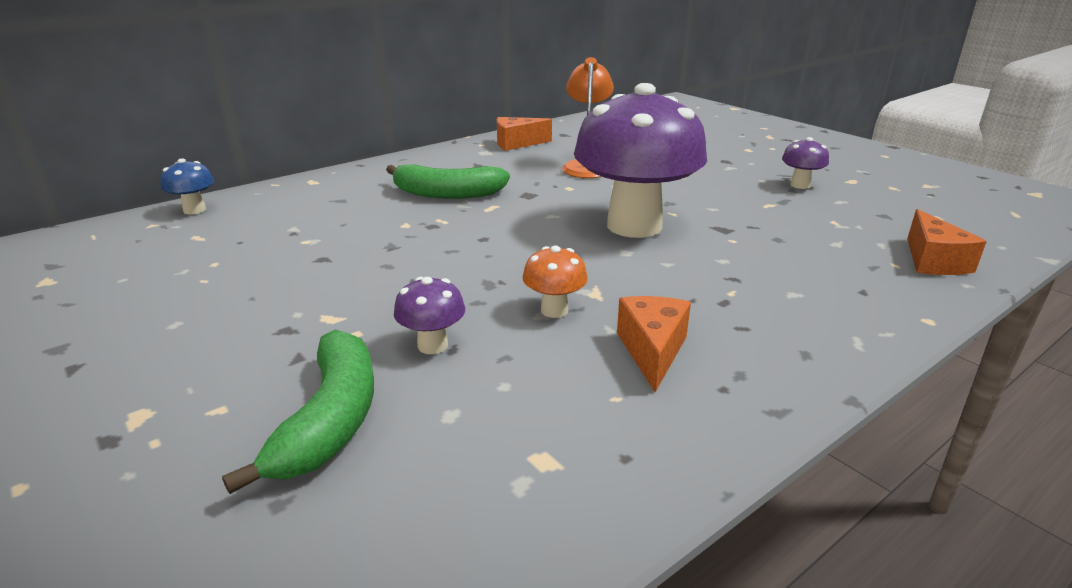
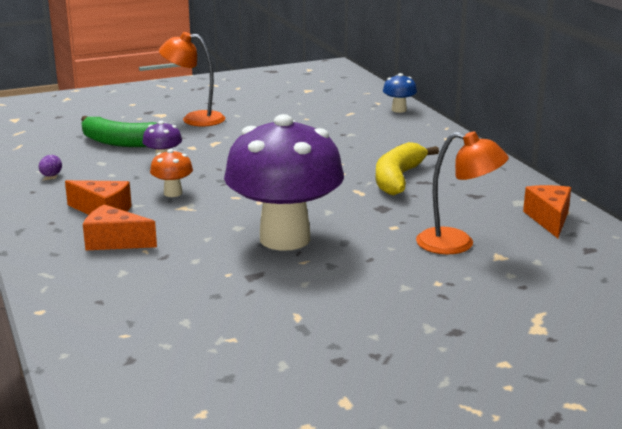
camera: 105 degrees right, 5 degrees down
(189, 363) = (194, 119): none -> orange lamp
(447, 194) = (398, 179): green banana -> yellow banana
(541, 459) = (51, 176): none -> purple egg
(800, 185) = (345, 355): purple mushroom -> none
(933, 261) = (112, 357): orange cheese -> orange cheese (114, 242)

